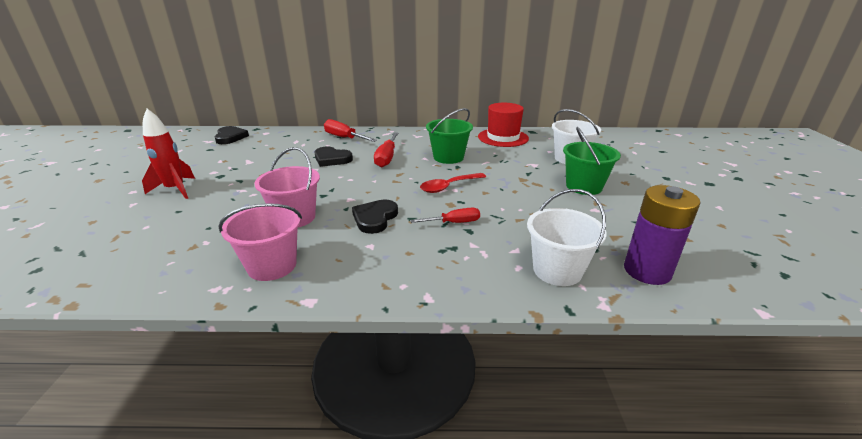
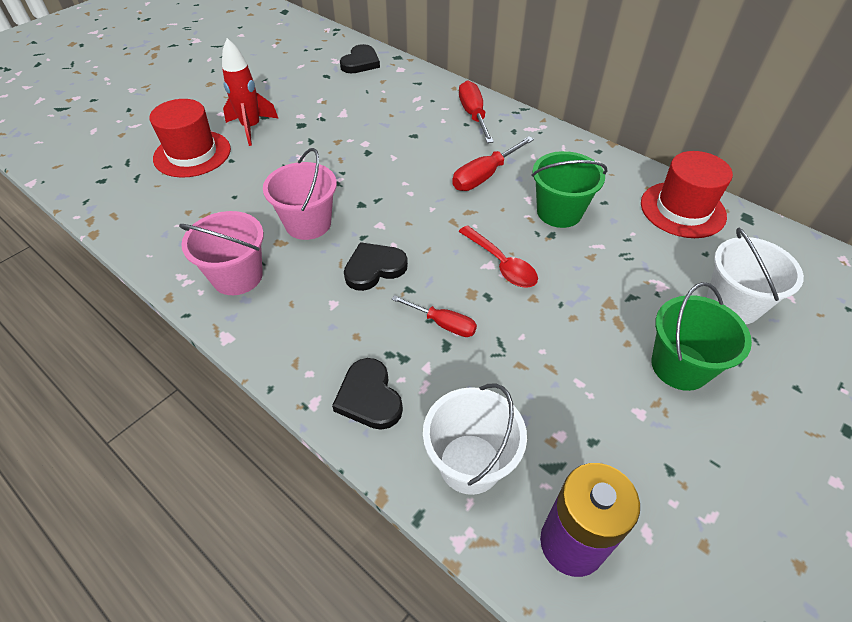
camera: 40 degrees right, 20 degrees up
(131, 220) = (192, 154): none -> red hat
(332, 159) = (424, 149): black heart -> black heart (369, 397)
(448, 186) = (501, 264): red spoon -> red spoon turned 135 degrees counterclockwise

